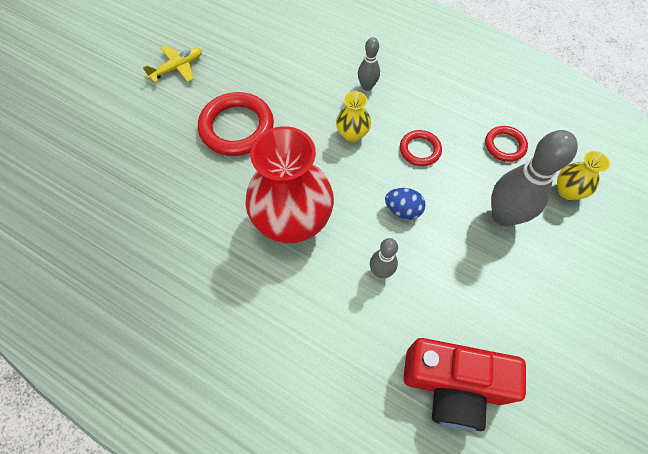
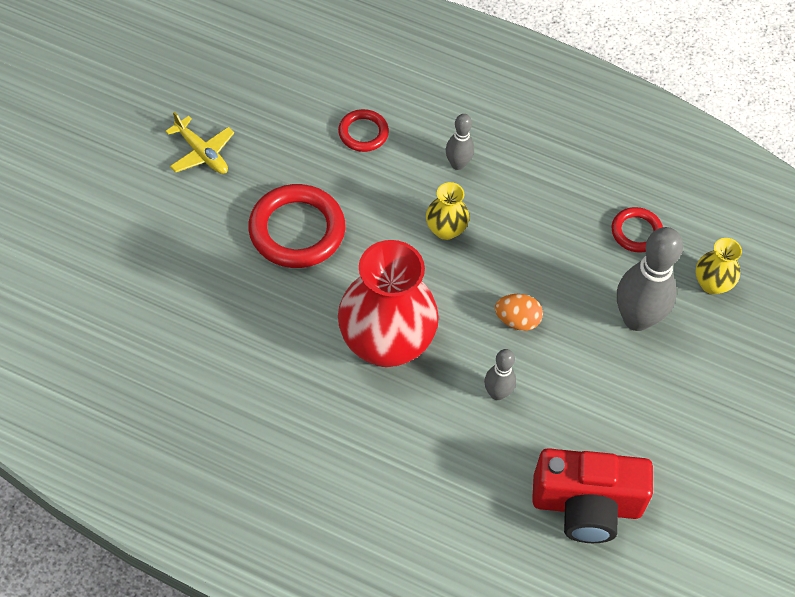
camera: 10 degrees left, 5 degrees down
(177, 68) = (201, 153): yellow plane -> yellow plane turned 90 degrees clockwise
(403, 210) = (517, 320): blue egg -> orange egg
(420, 150) = (532, 244): red ring -> red ring (363, 133)

